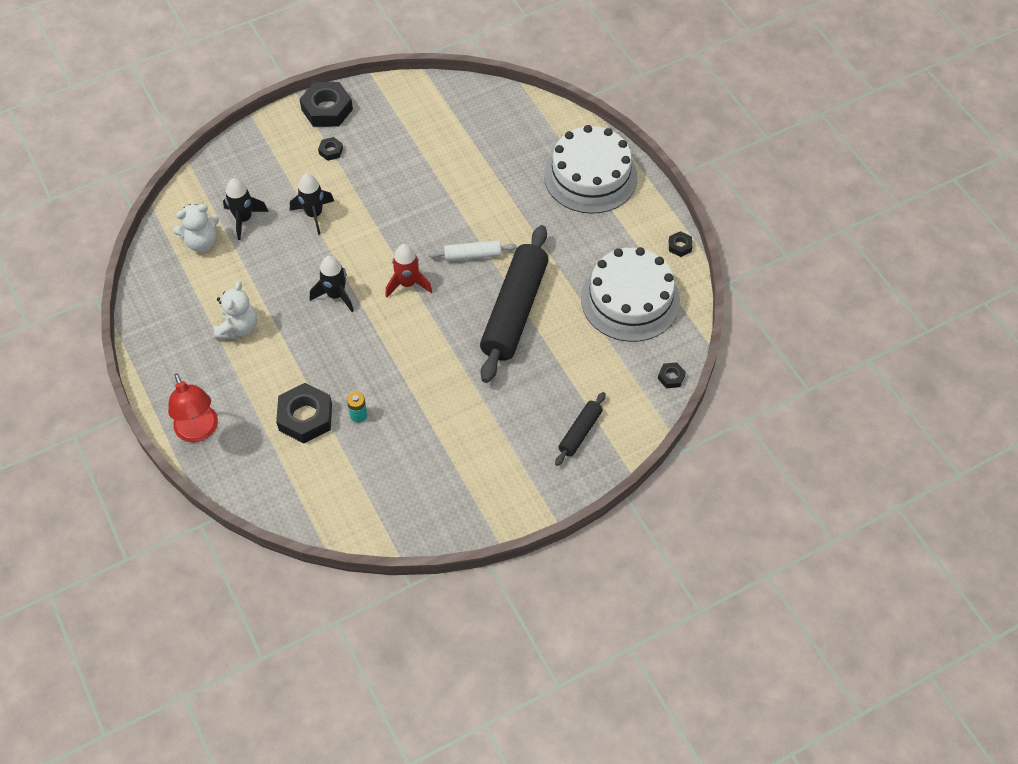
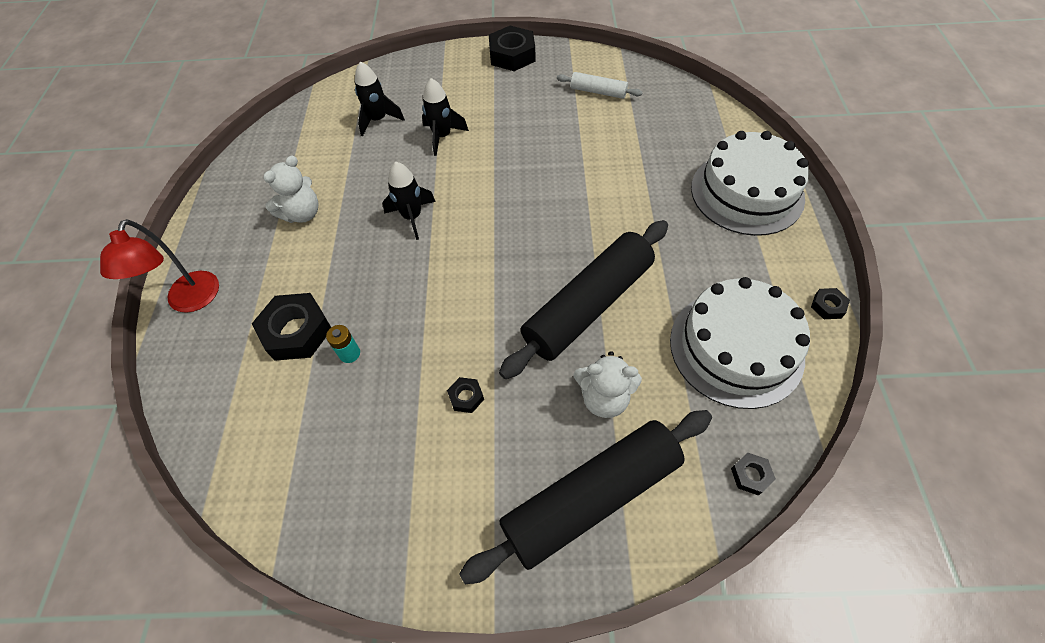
camera: 30 degrees right, 0 degrees up
(201, 242) = (329, 127): white teddy bear -> white teddy bear (604, 398)
(331, 151) = (493, 89): black nut -> black nut (466, 397)
(407, 283) = (489, 232): red rocket -> none
(472, 255) = (574, 228): white rolling pin -> white rolling pin (598, 92)
(580, 432) = (591, 498): black rolling pin -> black rolling pin, size x2.12

